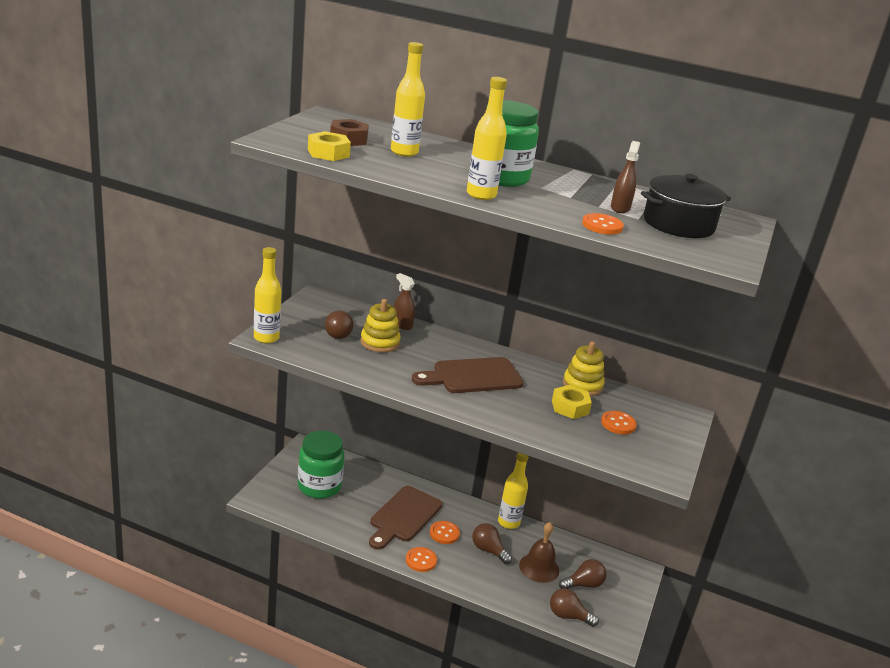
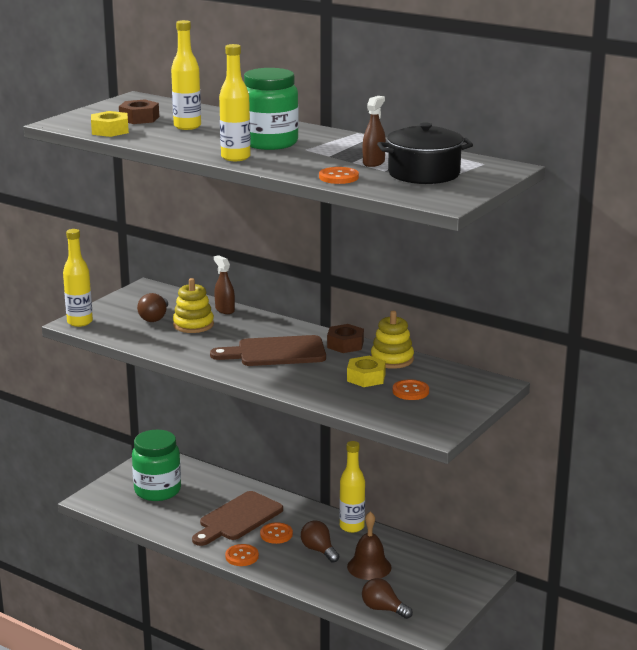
camera: 15 degrees right, 5 degrees down
(532, 367) = (345, 344): none -> brown nut
(583, 584) = (413, 583): brown light bulb -> none

